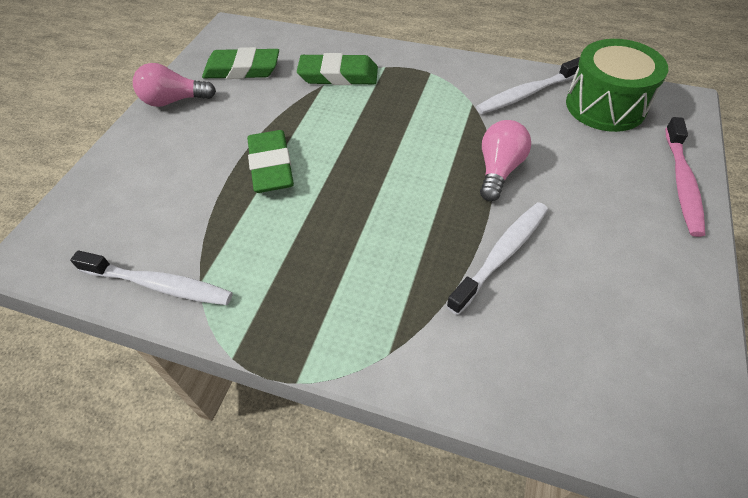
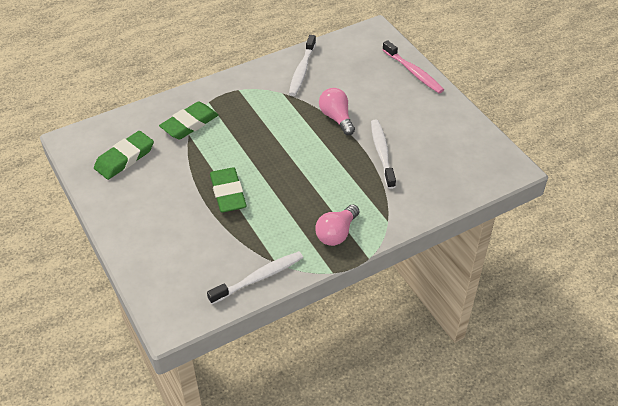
camera: 50 degrees left, 5 degrees down
(174, 101) = (113, 203): pink light bulb -> pink light bulb (336, 233)
(271, 166) = (228, 193): green eraser -> green eraser turned 45 degrees clockwise
(605, 106) = (344, 54): green drum -> none

